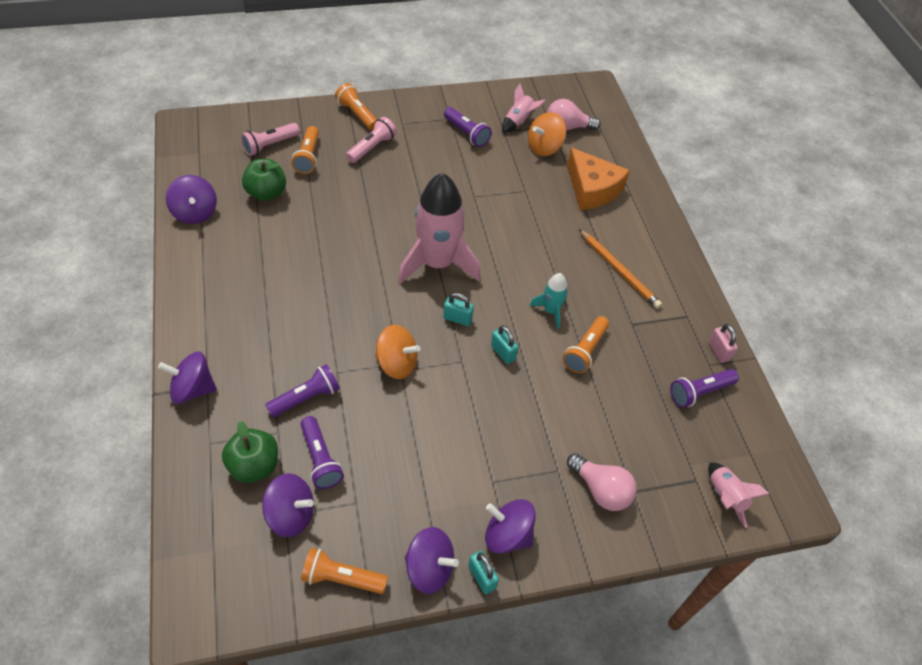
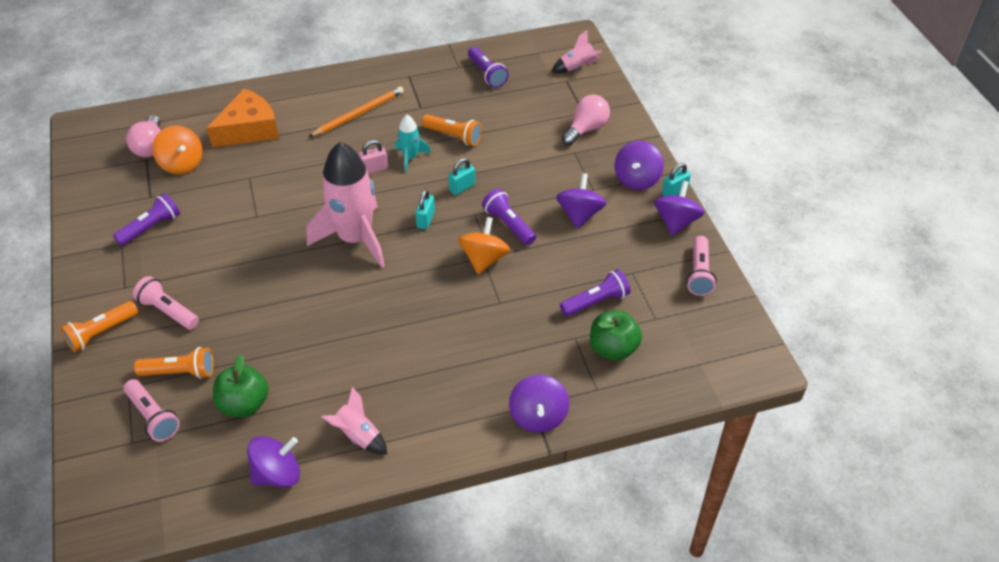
camera: 90 degrees left, 5 degrees down
(291, 514) = (653, 314): purple spinning top -> purple spinning top (580, 214)
(306, 398) = (533, 321): purple flashlight -> purple flashlight (508, 224)
(341, 578) = (699, 273): orange flashlight -> pink flashlight
(519, 121) = (135, 185): pink rocket -> pink rocket (358, 435)
(718, 351) = (444, 61): pink padlock -> pink padlock (374, 169)

